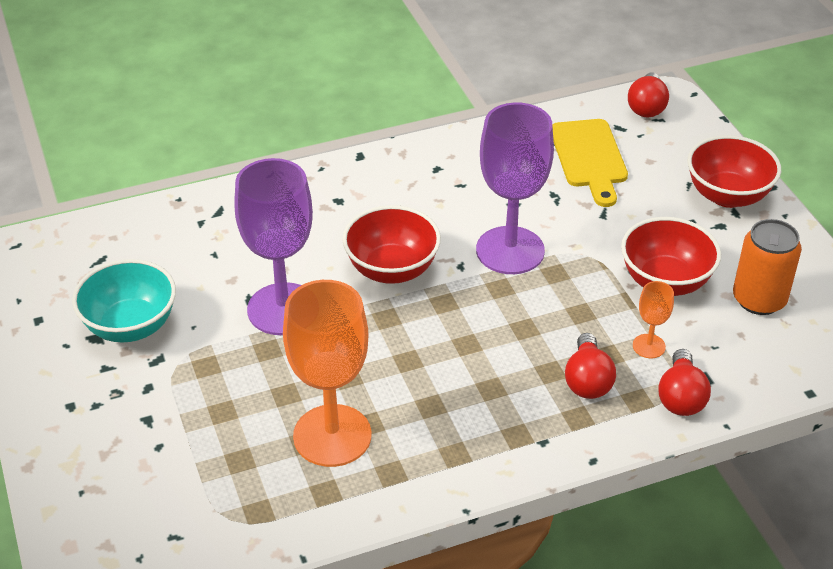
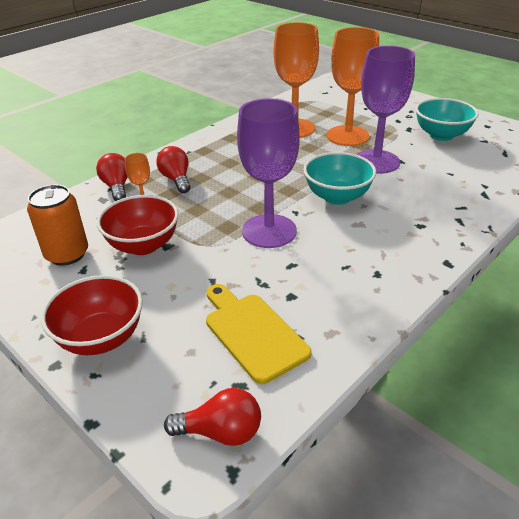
camera: 155 degrees right, 5 degrees down
(266, 380) = (347, 136): none -> orange goblet
(392, 269) = (337, 197): red bowl -> turquoise bowl
(646, 107) = (221, 432): red light bulb -> red light bulb turned 105 degrees clockwise

